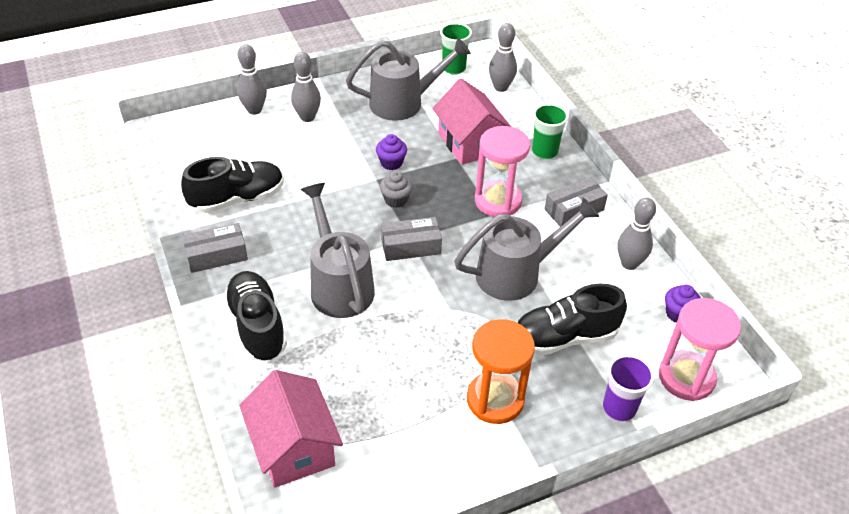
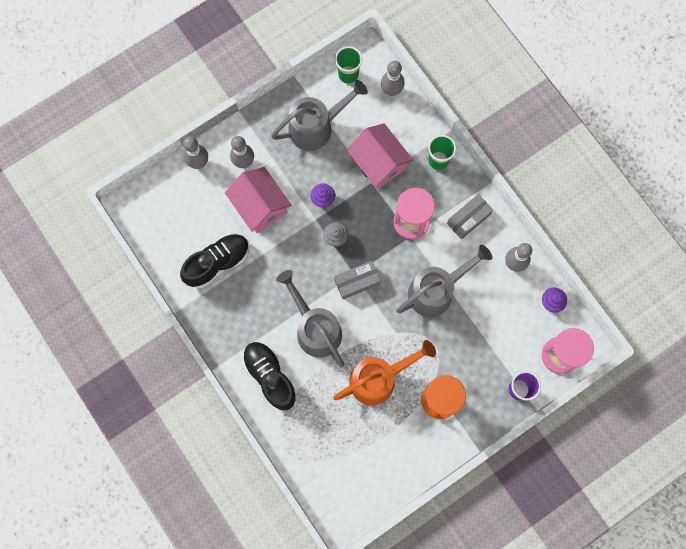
camera: 10 degrees left, 30 degrees up
(217, 255) = (221, 321): grey box -> none
(294, 447) = (322, 462): pink house -> pink house (260, 206)
(412, 357) = (379, 378): none -> orange watering can
(564, 337) = (477, 340): black shoe -> none

